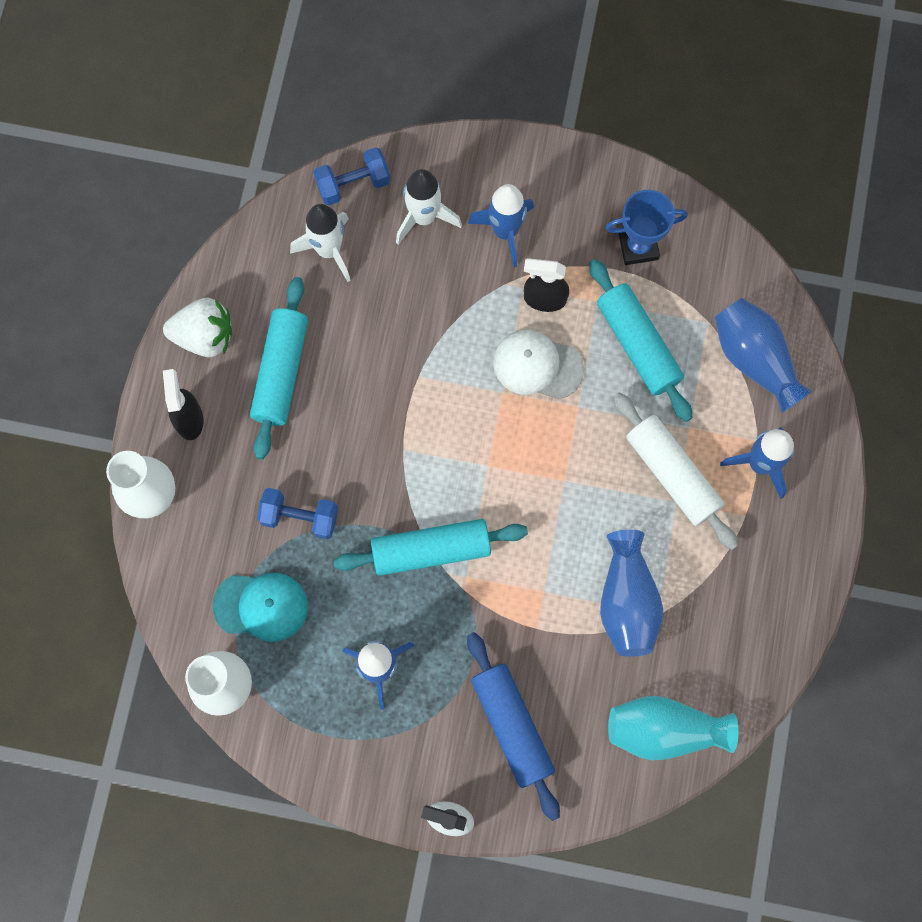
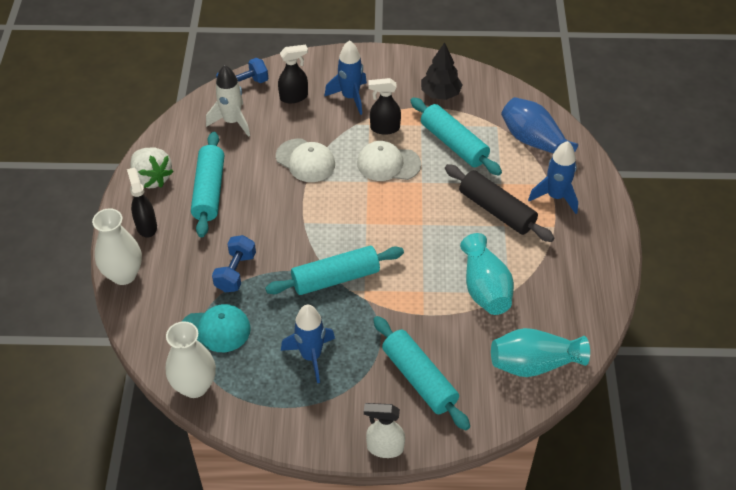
camera: 10 degrees left, 25 degrees down
(204, 336) = (152, 178): white strawberry -> white strawberry turned 60 degrees clockwise
(300, 517) = (235, 272): blue dumbbell -> blue dumbbell turned 75 degrees counterclockwise
(422, 340) = (305, 161): none -> white cap
(424, 217) = (294, 97): white rocket -> black spray bottle
(512, 726) = (419, 379): blue rolling pin -> turquoise rolling pin
(627, 601) = (485, 288): blue vase -> turquoise vase
(638, 246) = (440, 94): blue trophy -> black tree
(672, 474) = (496, 210): white rolling pin -> black rolling pin

